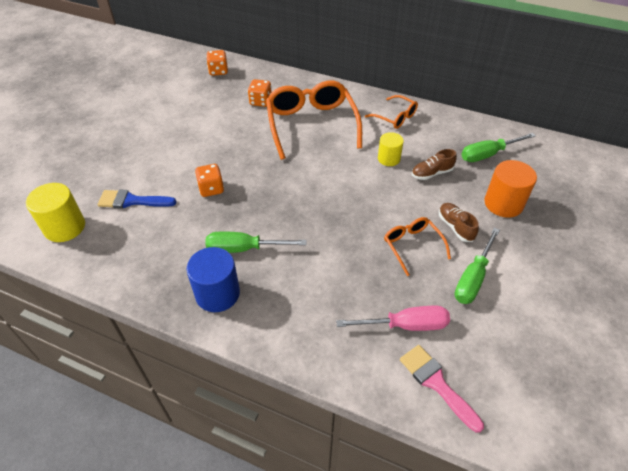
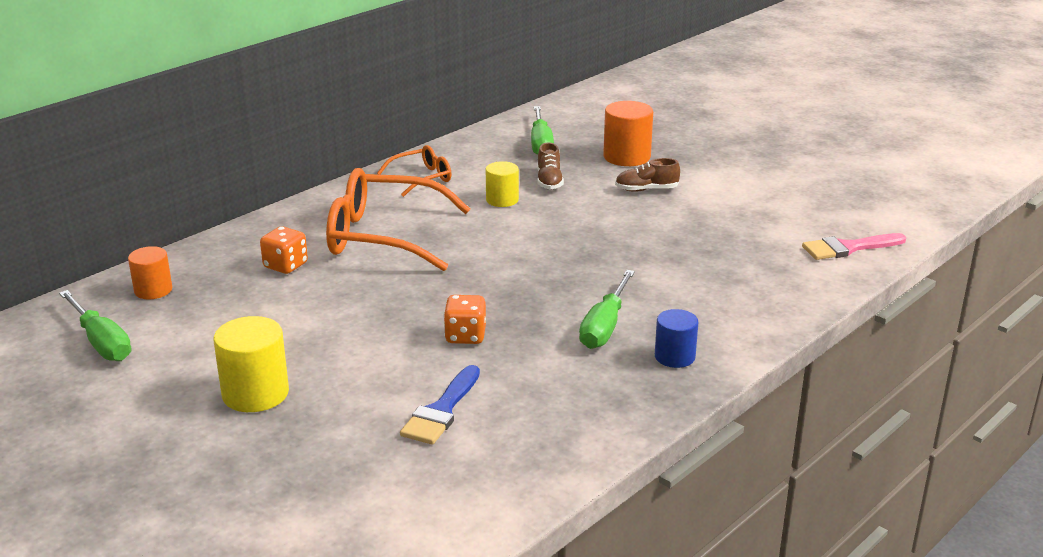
camera: 70 degrees left, 20 degrees down
(65, 227) = (460, 484): yellow cylinder -> yellow cylinder (255, 394)
(217, 294) = (674, 357): blue cylinder -> blue cylinder, size x0.64
(218, 71) = (153, 290): orange dice -> orange cylinder
(405, 325) = (772, 247): pink screwdriver -> none
(412, 246) = (662, 219): orange glasses -> none
(473, 278) = (725, 199): green screwdriver -> green screwdriver (101, 342)

